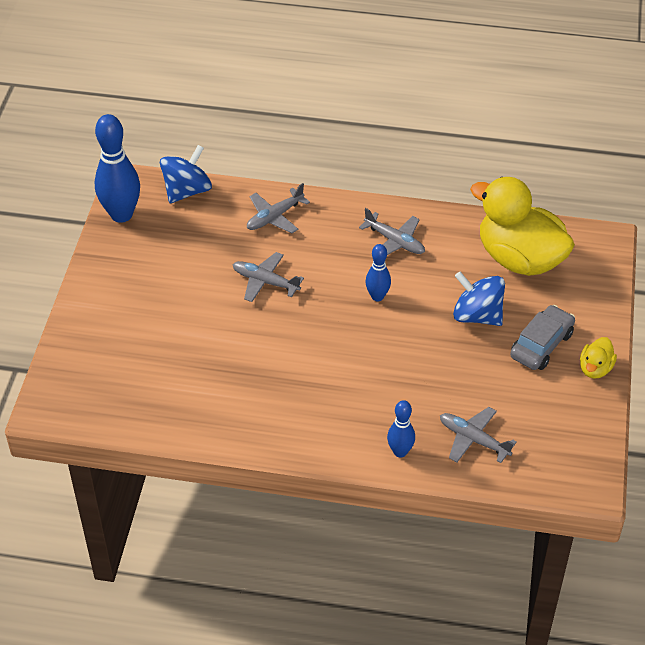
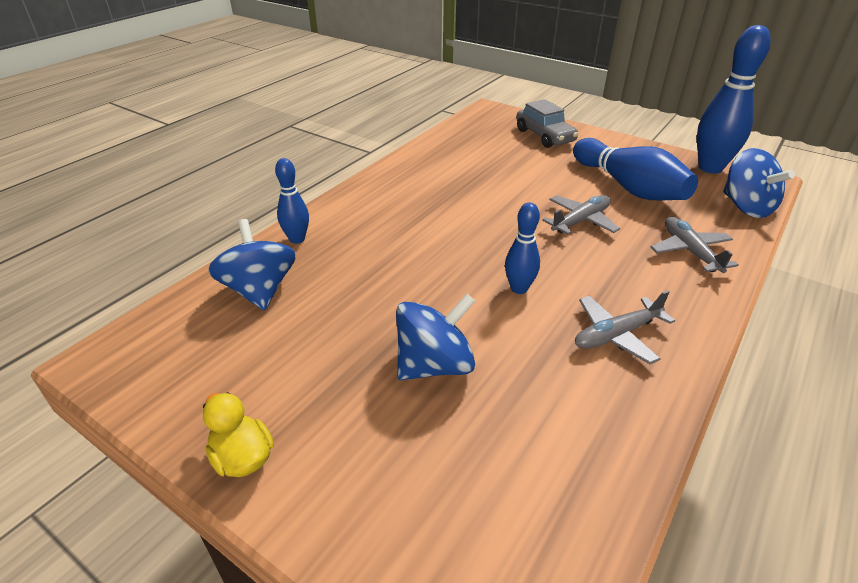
camera: 115 degrees right, 10 degrees down
(189, 262) = (628, 187): none -> blue bowling pin
(473, 439) = (259, 290): grey plane -> blue spinning top
(519, 259) = (525, 468): yellow duck -> none
(541, 345) = (335, 412): grey car -> grey car (545, 136)

